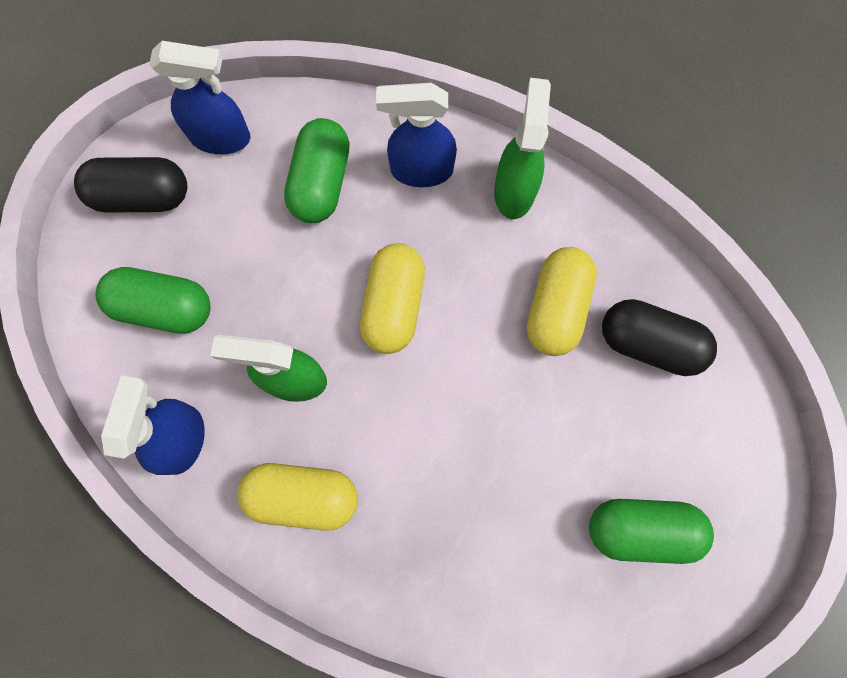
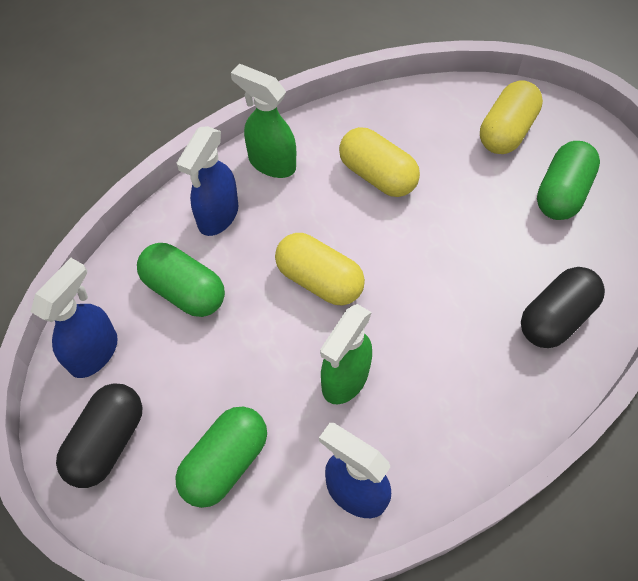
camera: 65 degrees left, 15 degrees down
(303, 496) = (447, 410): yellow capsule -> yellow capsule (506, 131)
(649, 343) = (431, 132): black capsule -> black capsule (555, 317)

